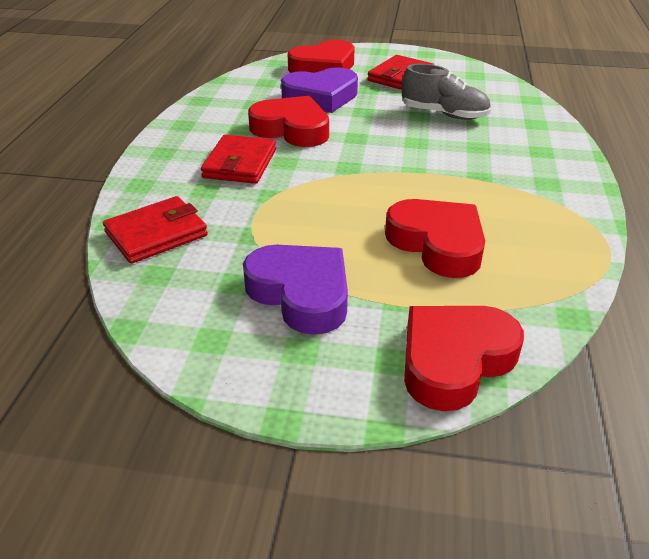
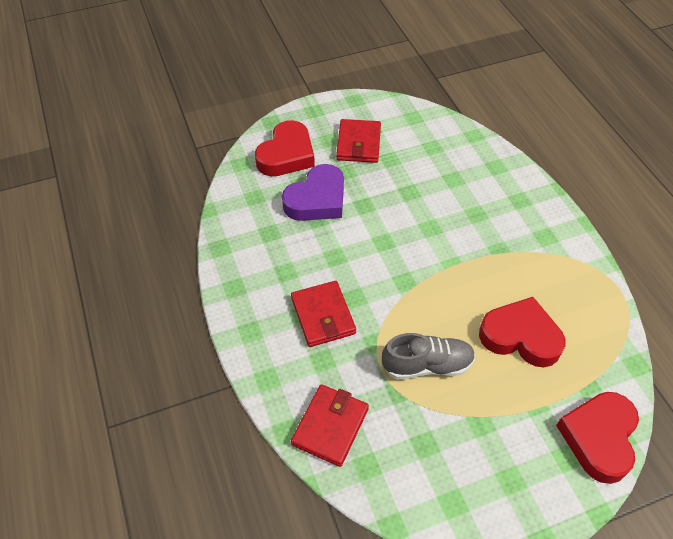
camera: 30 degrees left, 15 degrees up
(292, 129) = (327, 253): red heart -> none
(301, 293) = (474, 431): purple heart -> none
(444, 114) = (426, 182): grey shoe -> grey shoe (427, 365)

